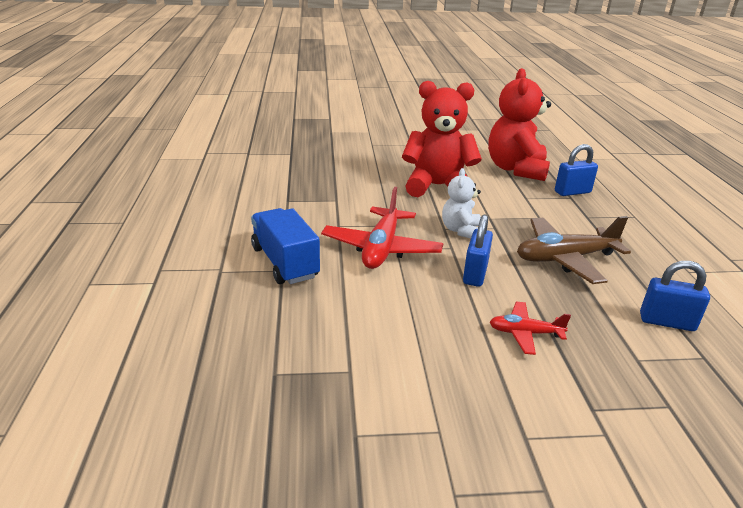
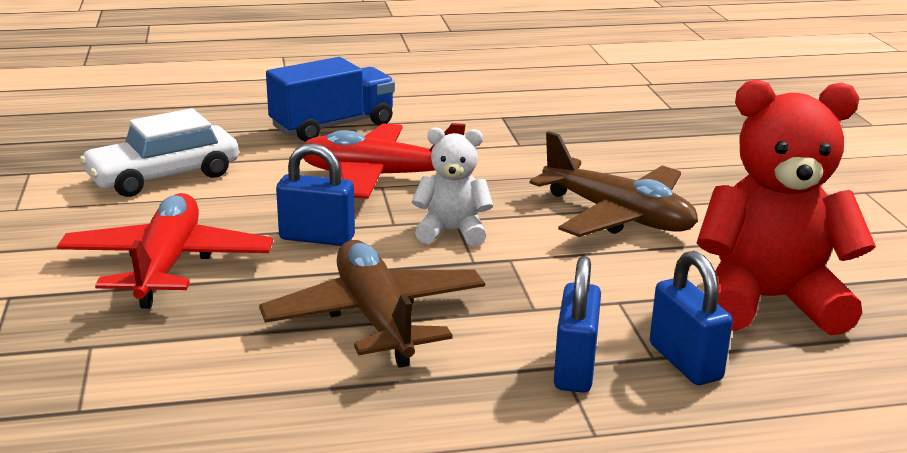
camera: 85 degrees right, 5 degrees down
(373, 344) = (163, 176): none -> white car
(437, 186) = (618, 216): red teddy bear -> brown plane
(525, 333) = (167, 265): red plane -> red plane, size x1.82
(667, 322) = (176, 392): blue padlock -> blue padlock (575, 368)

